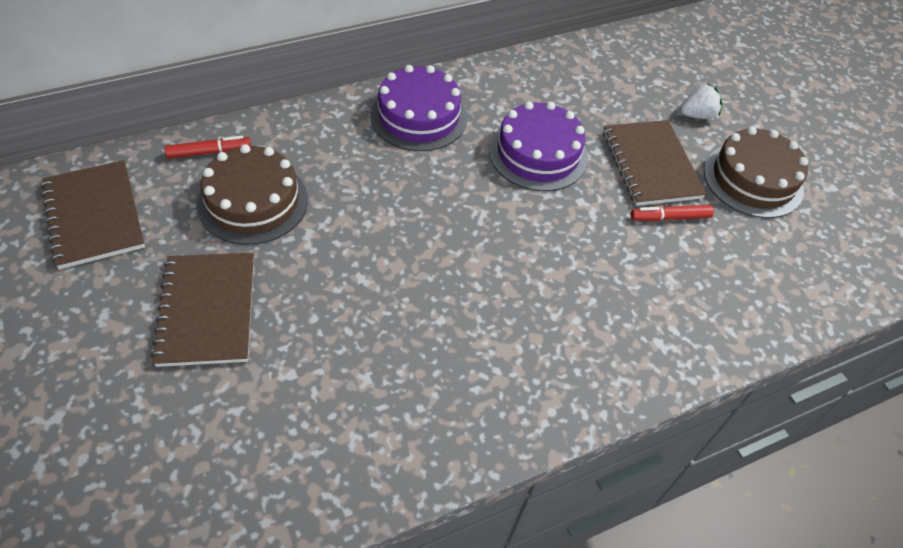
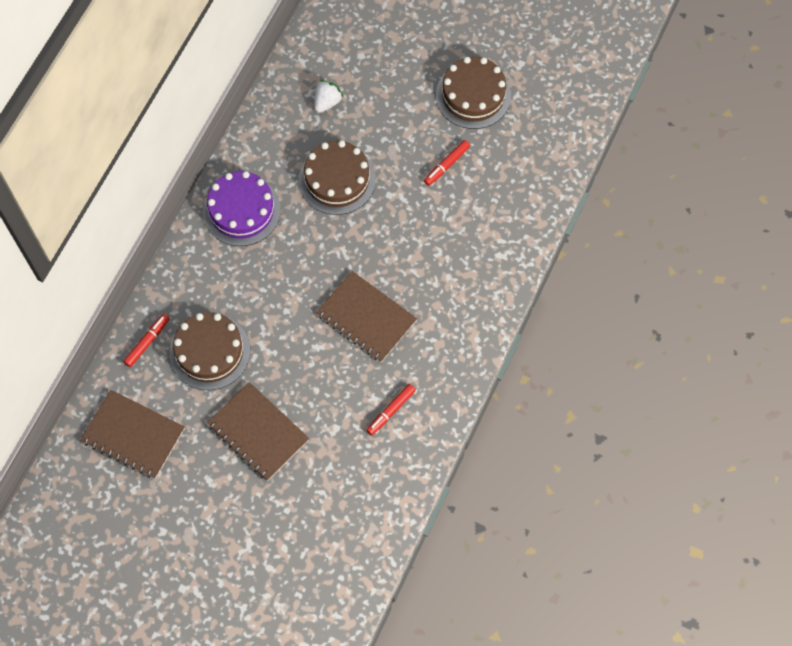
camera: 35 degrees left, 15 degrees up
(370, 408) = (391, 411): none -> red marker
(538, 154) = (337, 180): purple cake -> brown cake
(650, 164) = (407, 132): brown notebook -> brown notebook (366, 318)
(697, 115) = (405, 66): white strawberry -> white strawberry (327, 102)

